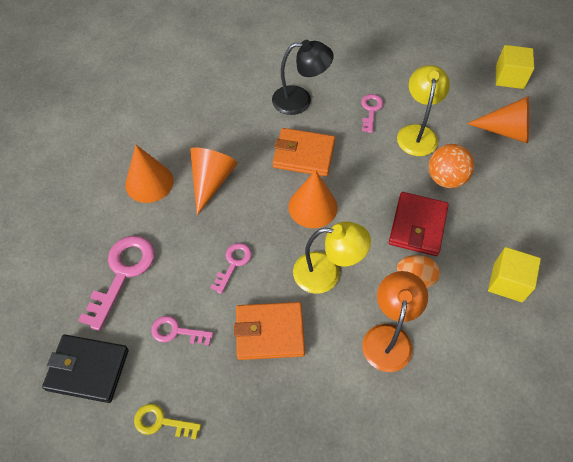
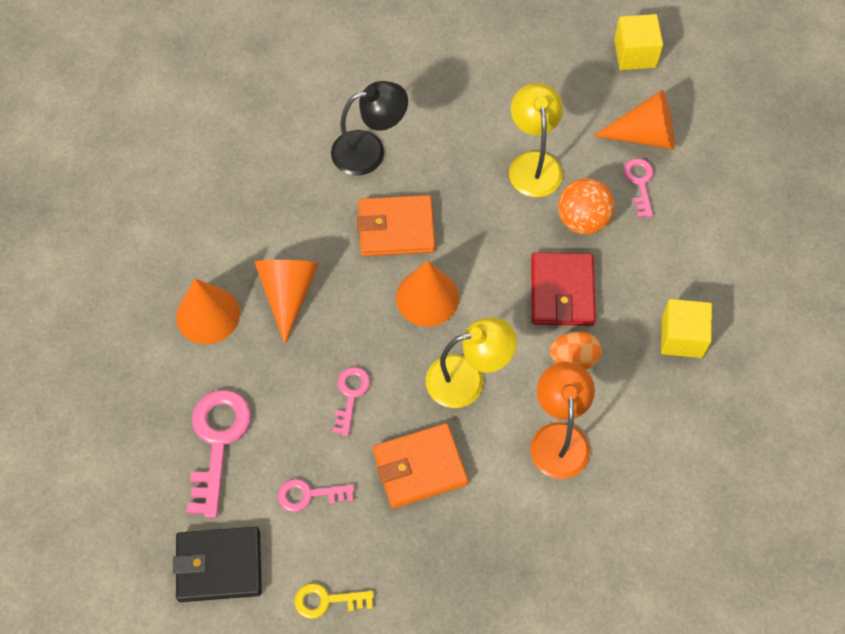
camera: 15 degrees left, 5 degrees up
(371, 110) = (466, 144): pink key -> pink key (640, 183)

